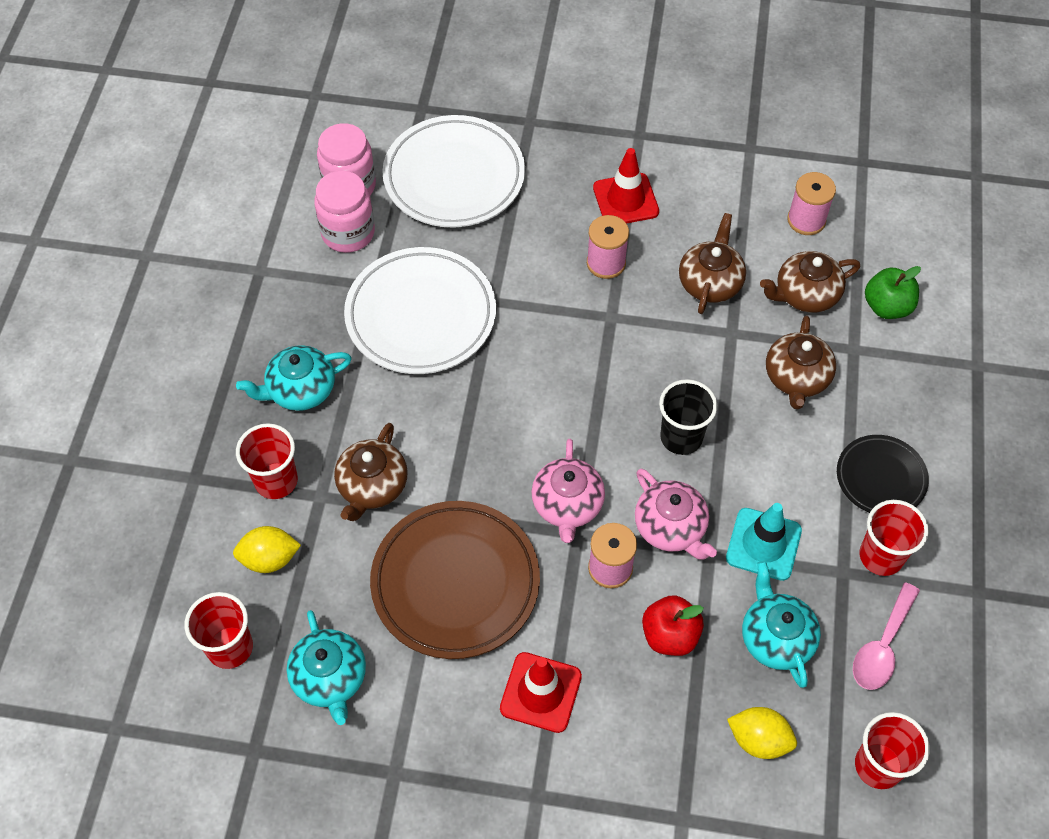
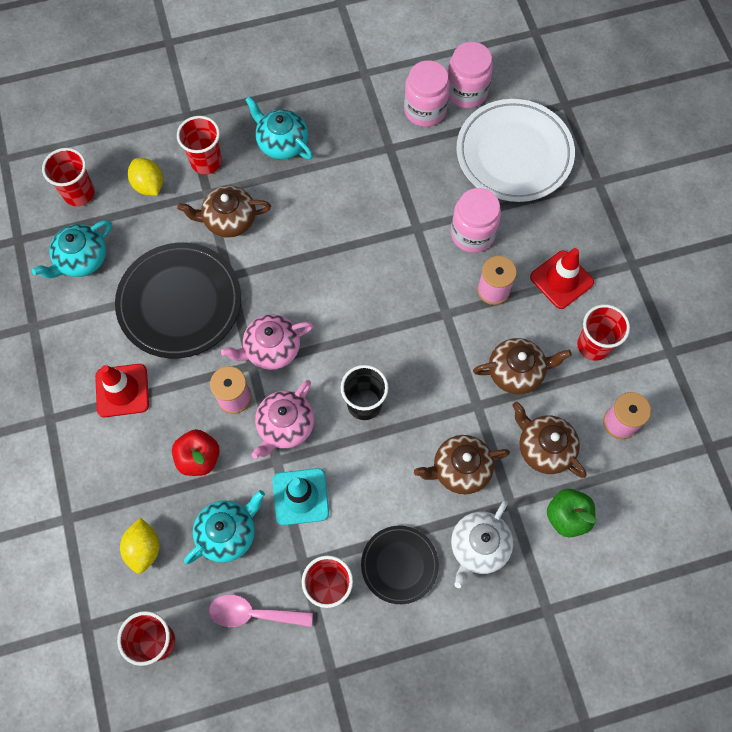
camera: 65 degrees right, 10 degrees up
(421, 315) = (380, 187): white plate -> none
(455, 582) = (180, 303): brown plate -> black plate
(529, 253) = (472, 234): none -> pink jar
(713, 205) = (593, 345): none -> red cup
(889, 397) = (478, 547): none -> white teapot

